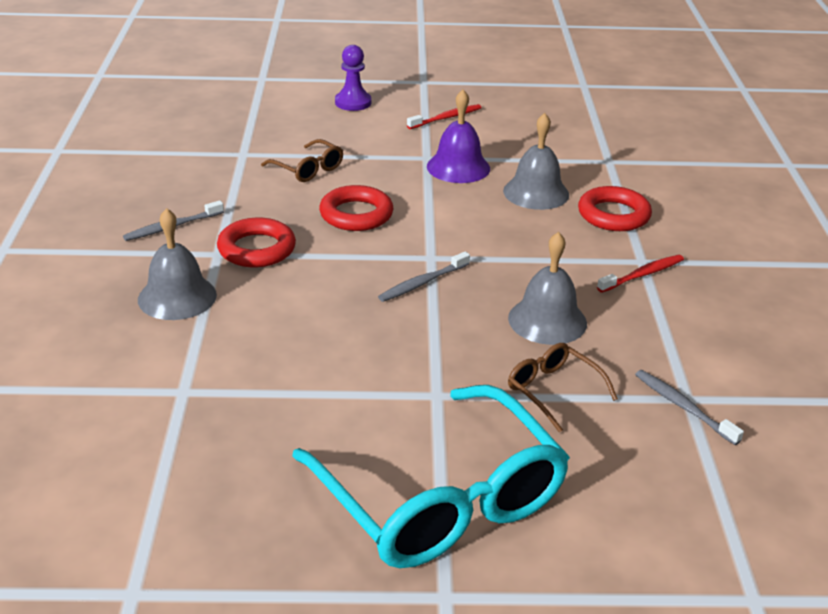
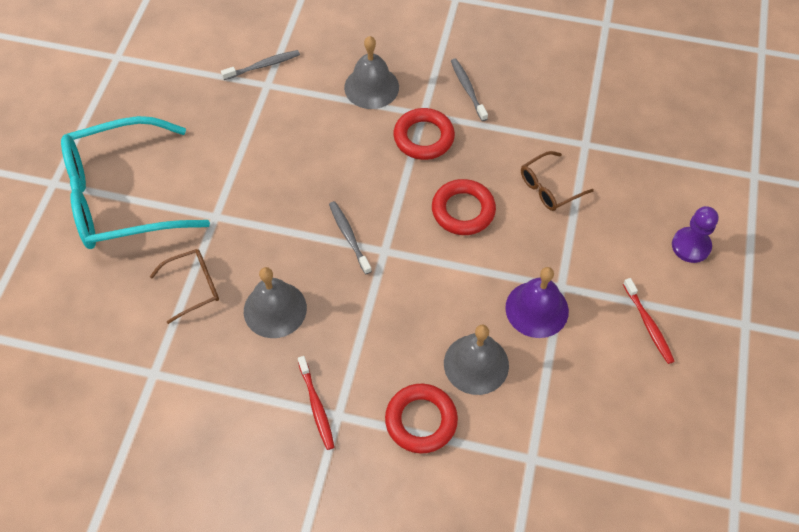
camera: 105 degrees right, 25 degrees up
(683, 407) = (145, 366): grey toothbrush -> grey toothbrush (263, 66)

